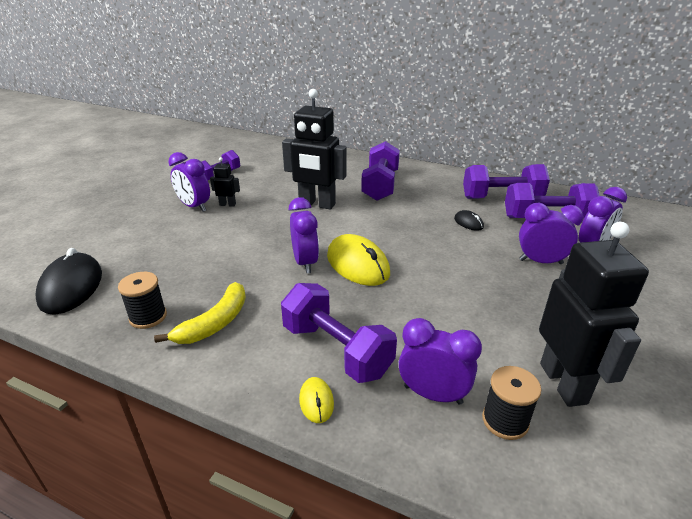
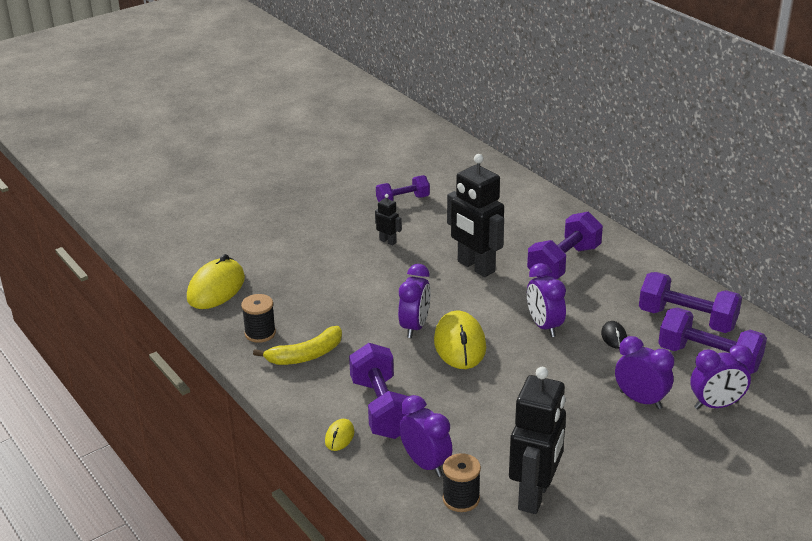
camera: 30 degrees right, 0 degrees up
(71, 287) = (216, 288): black mouse -> yellow mouse
(194, 206) = (355, 234): purple clock -> purple clock (544, 326)

